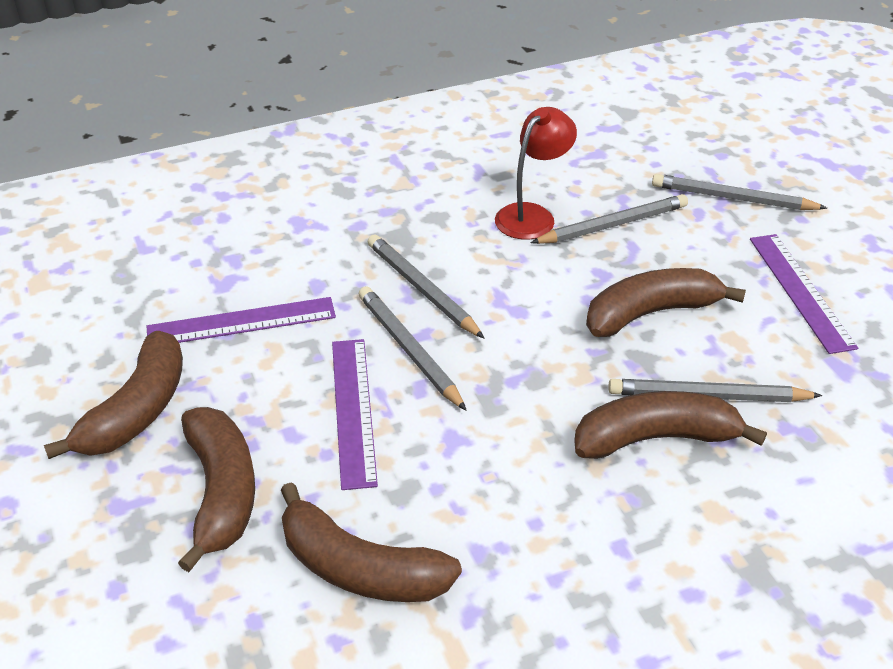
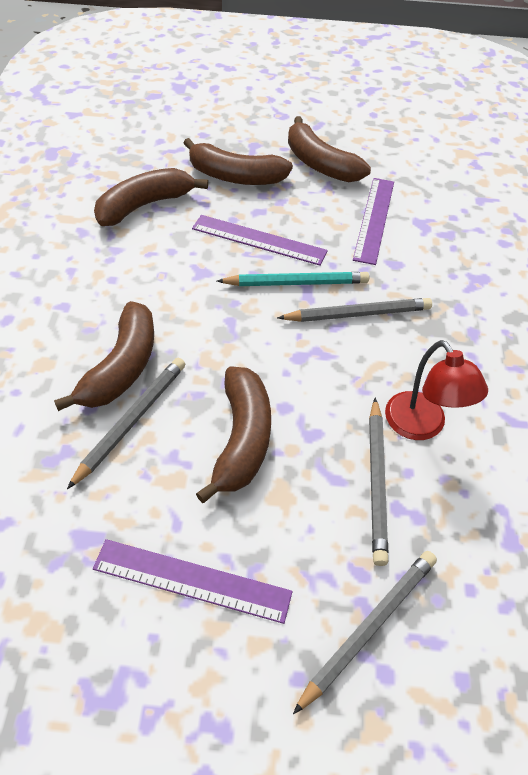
camera: 115 degrees right, 10 degrees up
(409, 349) = (296, 283): grey pencil -> turquoise pencil

